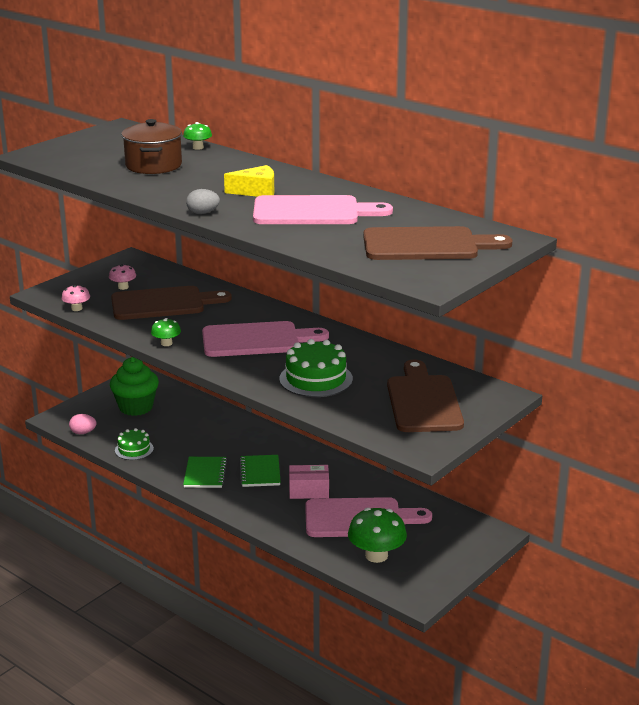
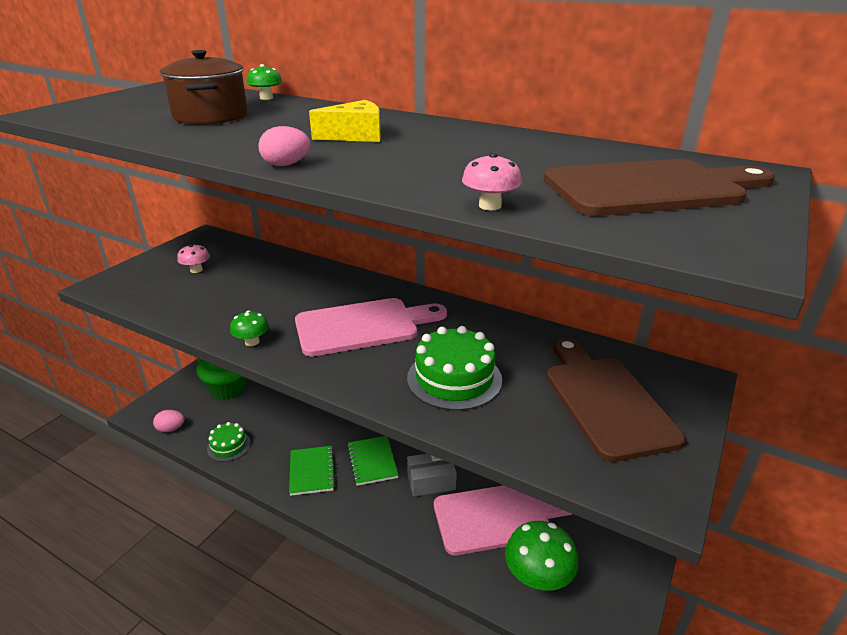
camera: 10 degrees left, 5 degrees up
(77, 308) = (139, 302): pink mushroom -> pink mushroom (490, 206)
(163, 304) = (243, 287): brown cutting board -> none
(203, 213) = (286, 165): grey egg -> pink egg
(309, 490) = (431, 481): pink box -> grey box
(312, 212) = (445, 155): pink cutting board -> none

